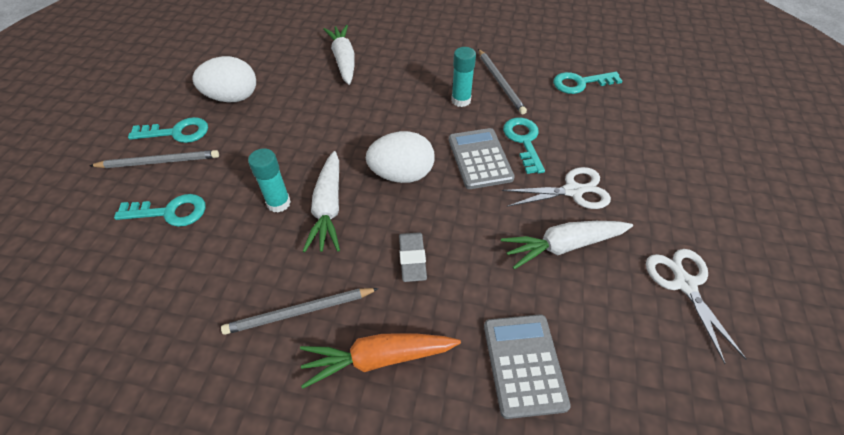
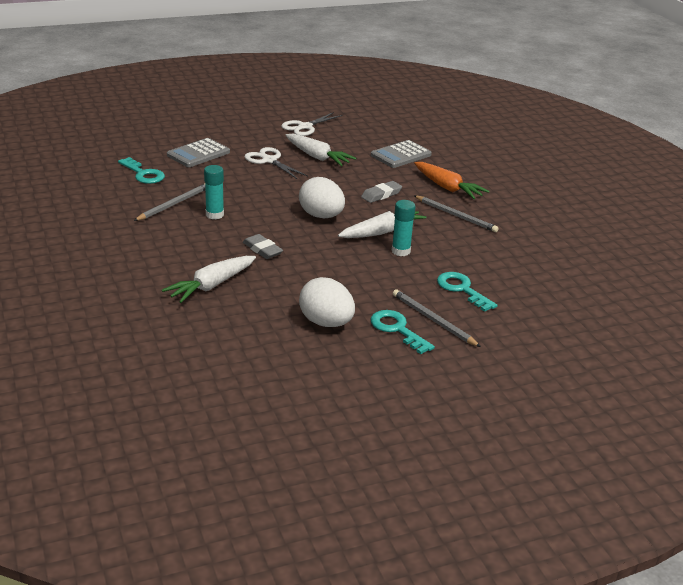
camera: 125 degrees left, 20 degrees down
(372, 106) = (262, 250): none -> grey eraser
(480, 159) = (274, 193): grey calculator -> grey calculator (198, 154)
(523, 141) = (238, 183): turquoise key -> none

